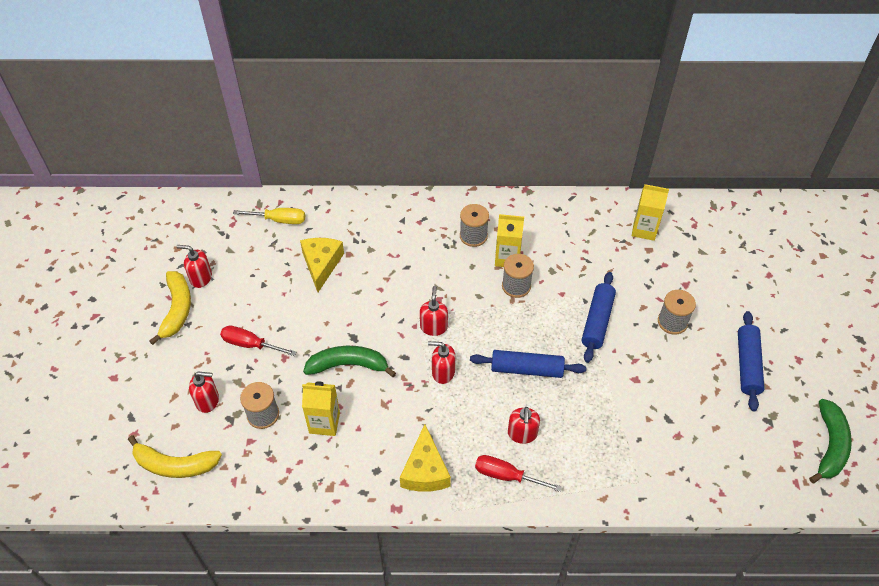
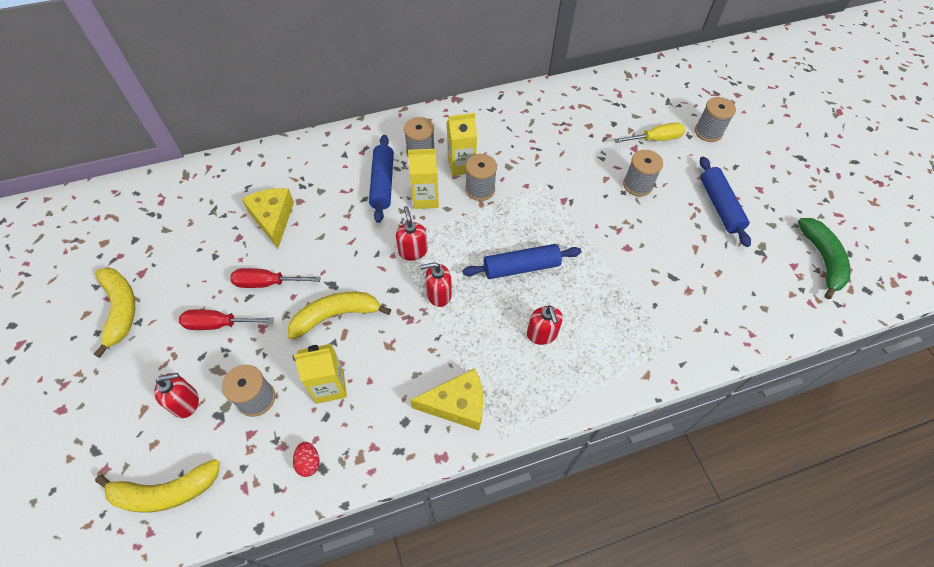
camera: 20 degrees left, 5 degrees up
(201, 278) = (140, 267): red soap dispenser -> none
(279, 220) = (212, 185): yellow screwdriver -> yellow screwdriver (655, 139)
(289, 478) = (308, 462): none -> red egg
(348, 365) = (336, 315): green banana -> yellow banana
(425, 470) = (457, 404): yellow cheese -> yellow cheese turned 75 degrees counterclockwise
(506, 476) = (543, 383): red screwdriver -> red screwdriver (267, 283)
(597, 321) = (569, 203): blue rolling pin -> blue rolling pin (382, 183)
(644, 230) = (577, 109): yellow carton -> yellow carton (425, 198)
(771, 287) = (708, 132): none -> grey spool

